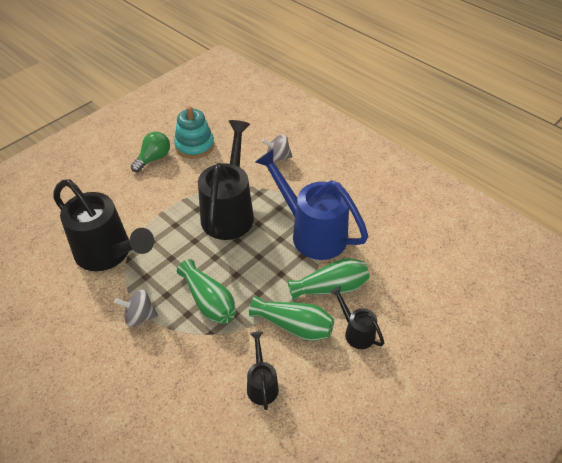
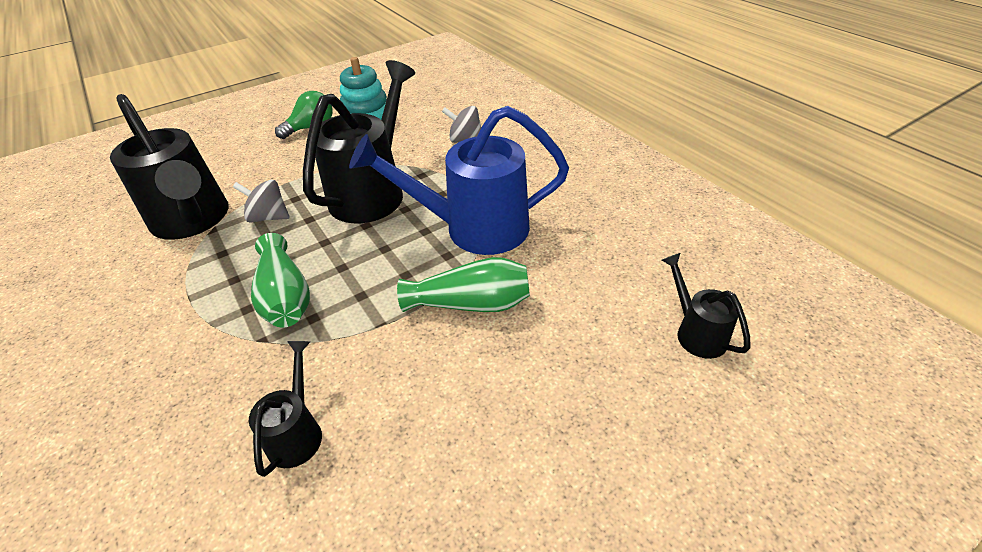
camera: 15 degrees right, 5 degrees down
(140, 316) = (181, 302): grey spinning top -> grey spinning top (269, 217)
(294, 326) = (391, 350): green vase -> none
(312, 233) = (474, 228): blue watering can -> blue watering can turned 60 degrees counterclockwise
(356, 332) = (486, 375): black watering can -> black watering can (696, 332)

